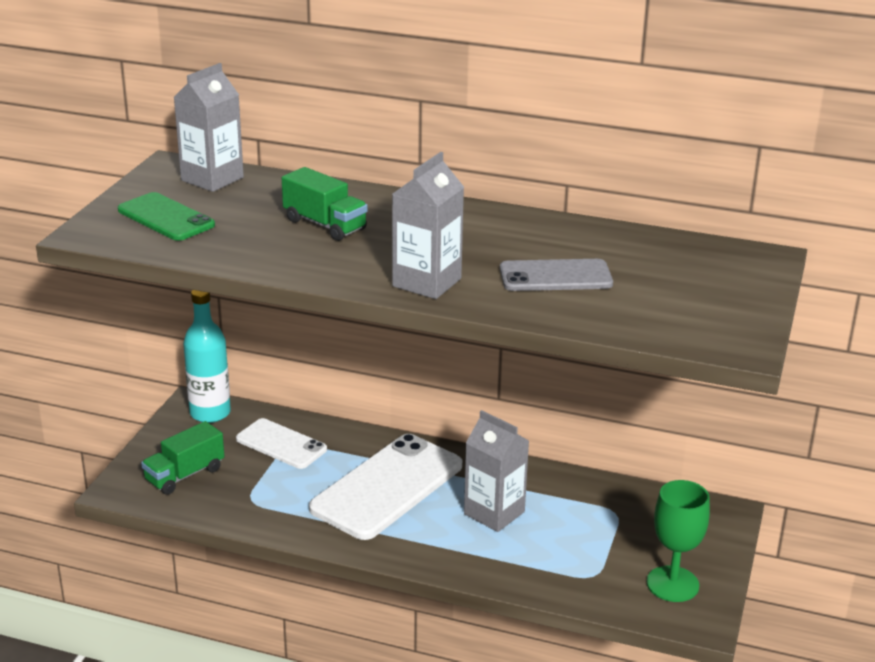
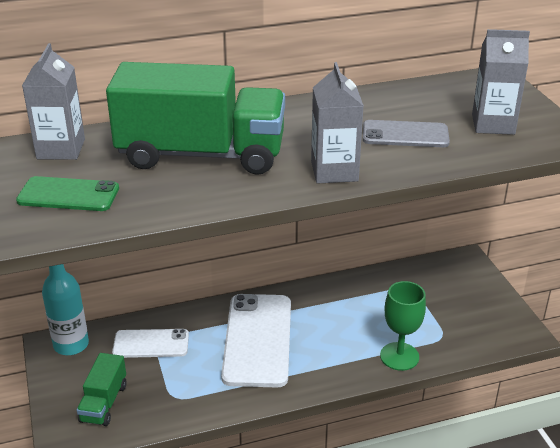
camera: 35 degrees left, 5 degrees up
(325, 225) = (201, 154): green truck -> green truck, size x2.14
(494, 513) = (343, 324): grey carton -> grey carton (493, 124)
(555, 276) = (405, 135): grey phone -> grey phone turned 45 degrees clockwise
(672, 584) = (488, 319): green goblet -> green goblet (399, 356)

